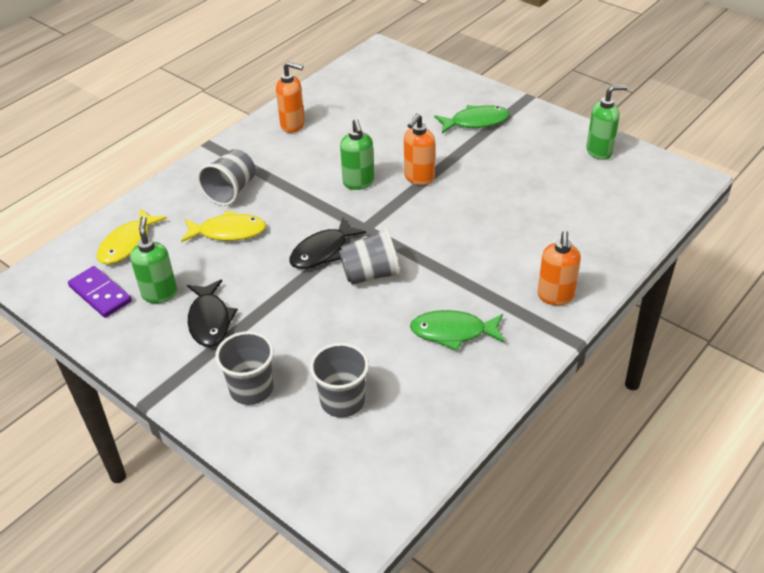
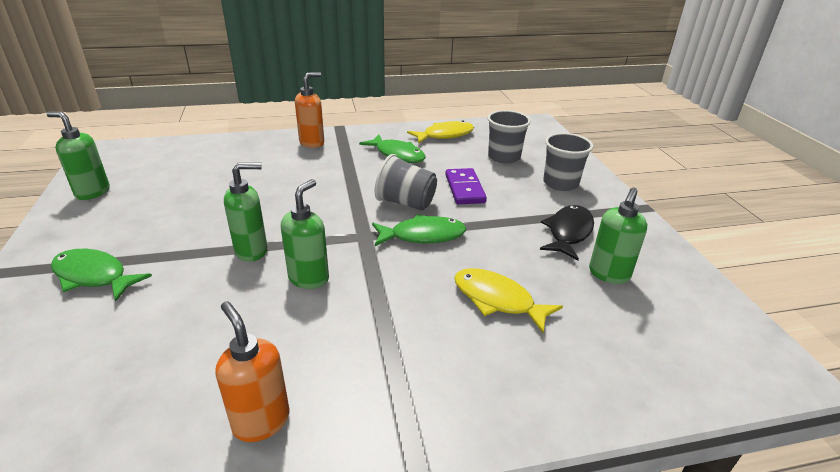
camera: 145 degrees left, 10 degrees down
(100, 294) = (679, 305): purple domino -> purple domino (464, 189)
(128, 244) = (631, 350): yellow fish -> yellow fish (445, 135)
(231, 191) = (454, 352): grey cup -> none
(322, 251) = (423, 235): black fish -> green fish
(419, 178) = (252, 251): orange soap dispenser -> green soap dispenser

